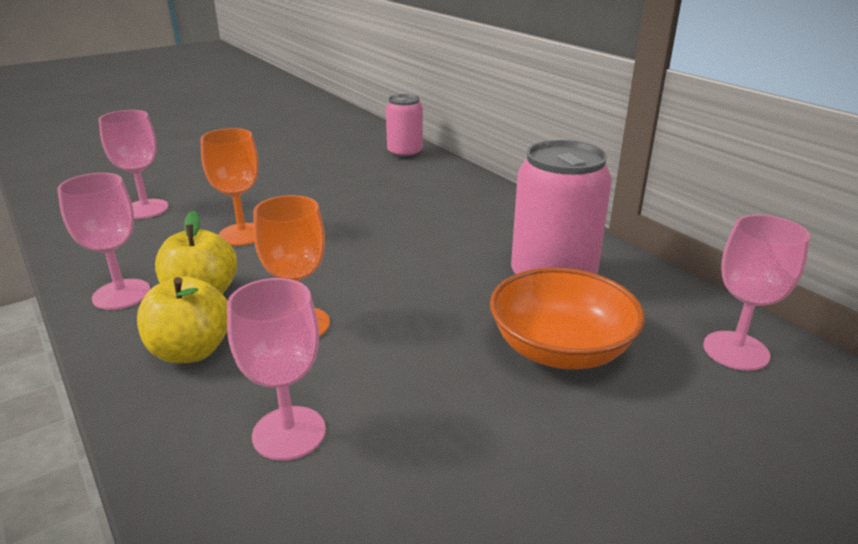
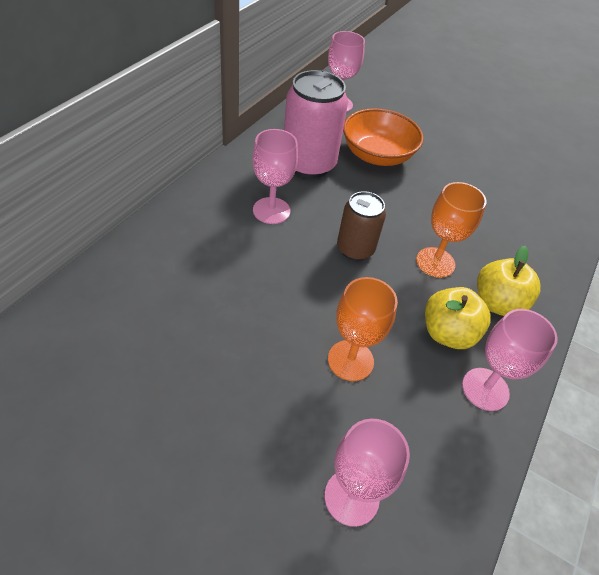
camera: 120 degrees left, 20 degrees up
(289, 433) = (508, 232): pink goblet -> pink goblet (271, 210)
(371, 272) = (355, 249): none -> brown can
(405, 153) = (84, 304): pink can -> none

